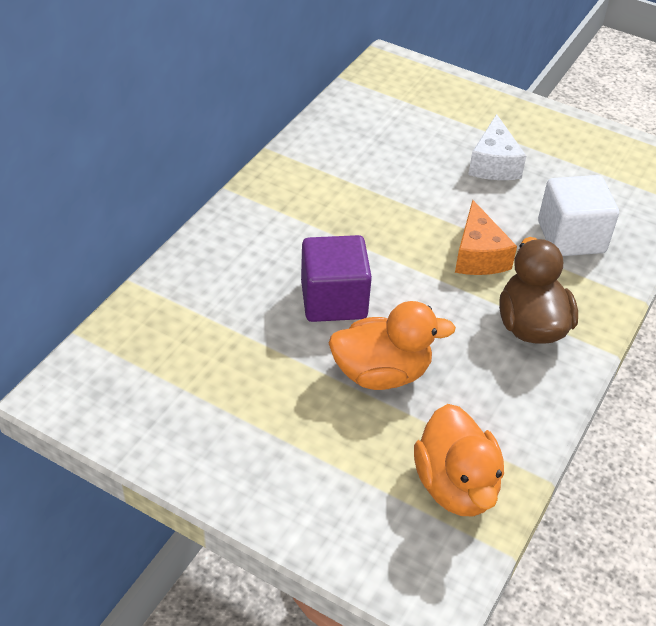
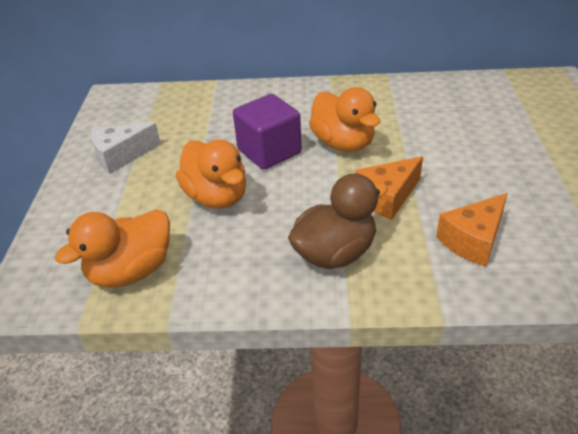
camera: 65 degrees right, 5 degrees down
(368, 241) = (343, 143): none -> orange duck
(494, 164) = (509, 167): white cheese -> white cheese (121, 156)
(571, 237) = (473, 240): white cube -> orange cheese

